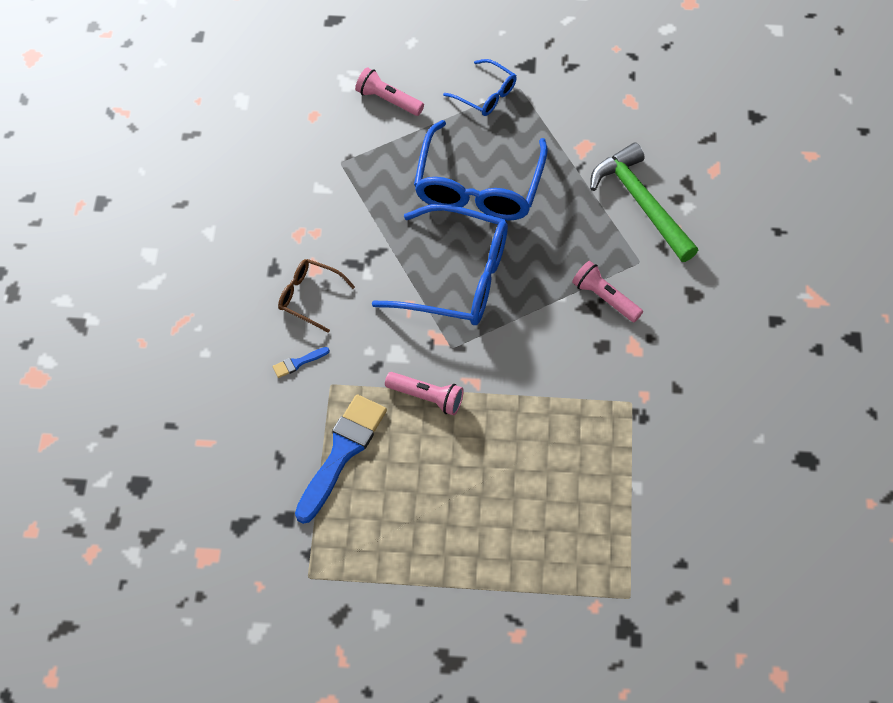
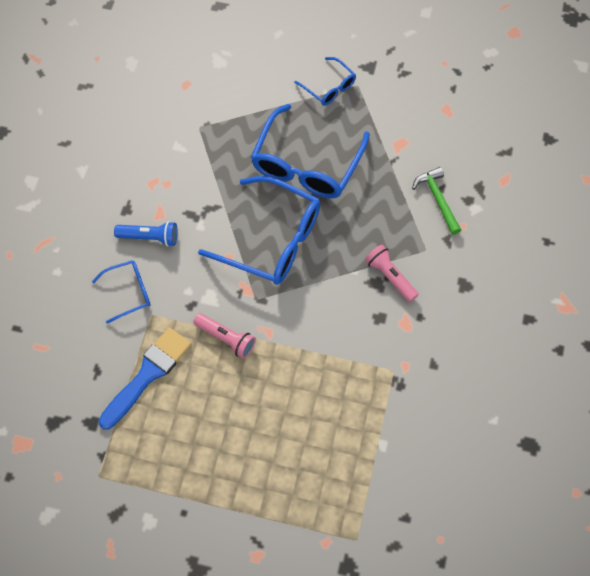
camera: 10 degrees right, 5 degrees up
(298, 363) = (129, 292): blue brush -> blue glasses
(309, 297) = (150, 237): brown glasses -> blue flashlight
(388, 100) = (248, 80): pink flashlight -> none
(641, 203) = (437, 200): green hammer -> green hammer, size x0.63

